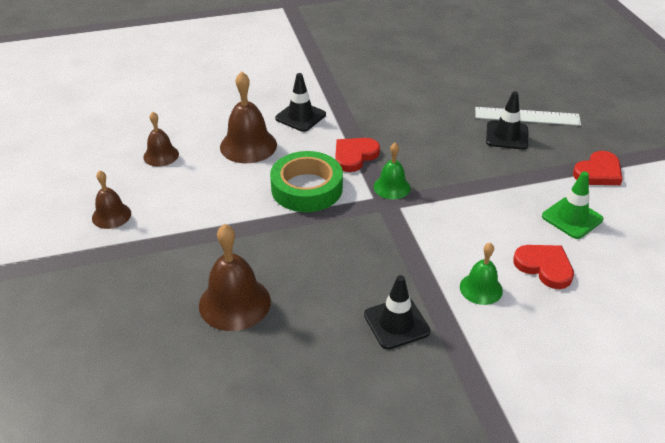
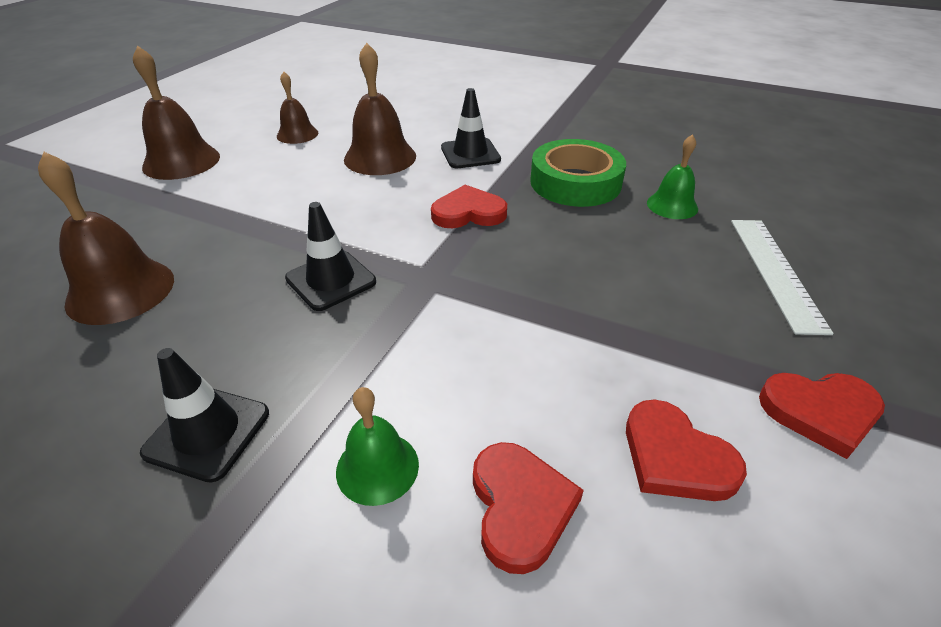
camera: 40 degrees right, 0 degrees up
(111, 215) = (181, 161): brown bell -> brown bell, size x1.64
(307, 188) = (369, 219): green tape -> green tape (575, 182)
(392, 187) = (460, 265): green bell -> green bell (672, 205)
(507, 135) = (708, 281): black traffic cone -> black traffic cone (331, 280)
(527, 116) = (776, 271): white ruler -> white ruler turned 45 degrees clockwise
(572, 218) = (675, 457): green traffic cone -> red heart

